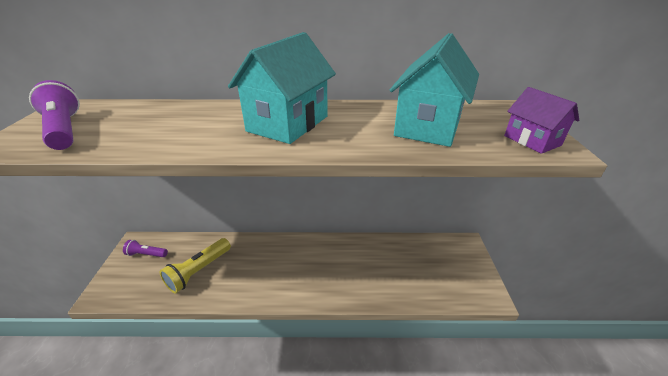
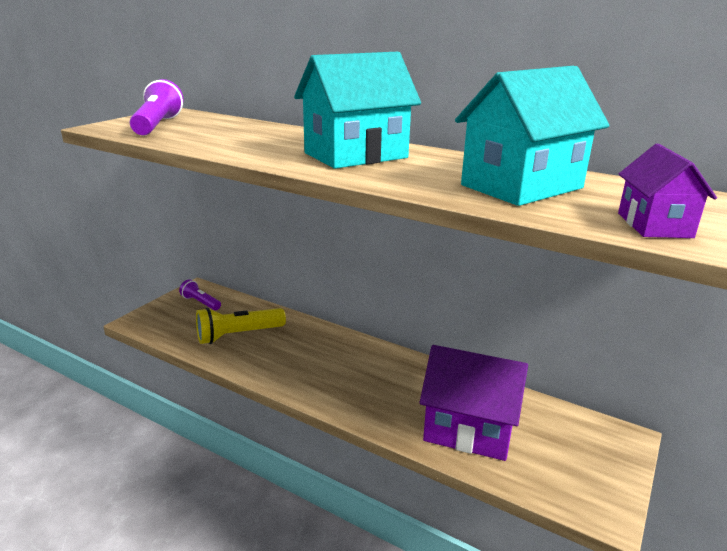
camera: 30 degrees right, 10 degrees down
(395, 277) = (468, 430): none -> purple house

